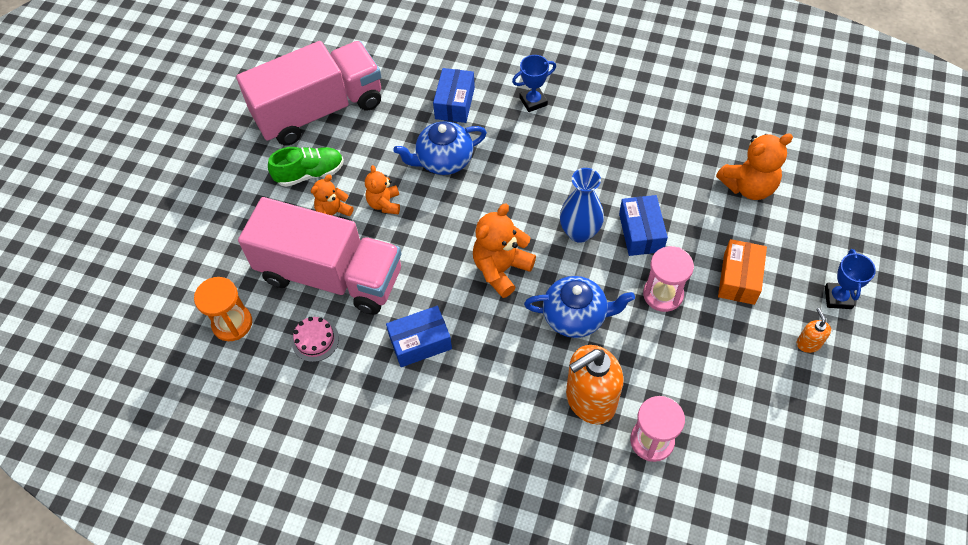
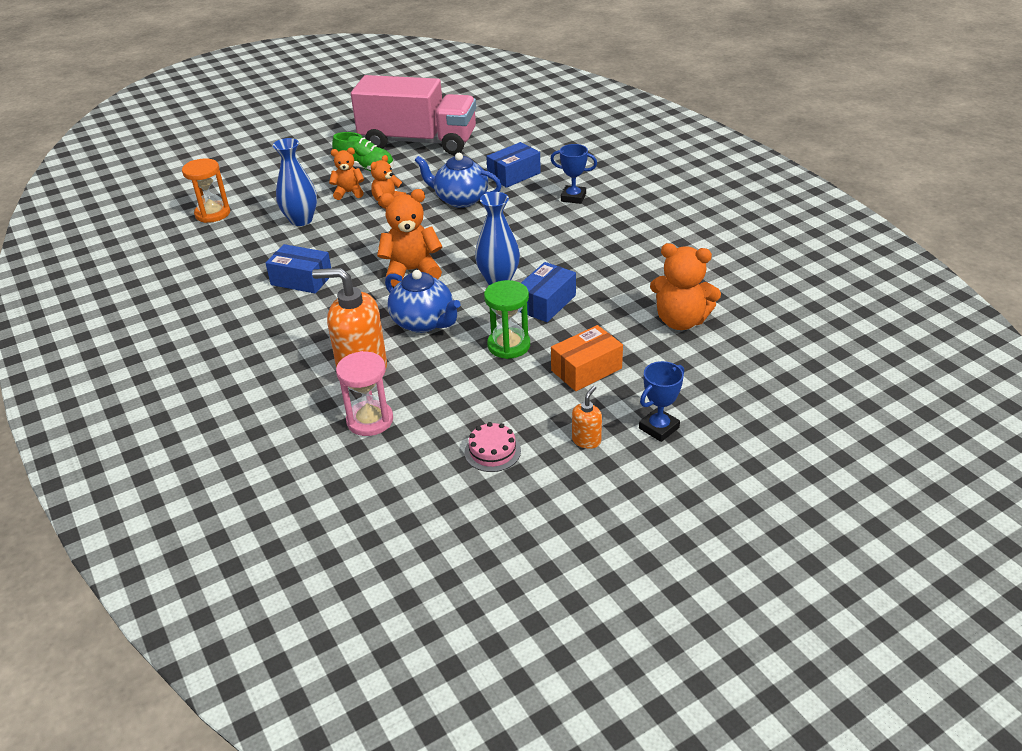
camera: 40 degrees right, 20 degrees down
(315, 340) = (244, 245): pink cake -> pink cake (492, 451)
(330, 275) = (301, 220): pink truck -> blue vase
(663, 294) = (508, 345): pink hourglass -> green hourglass

